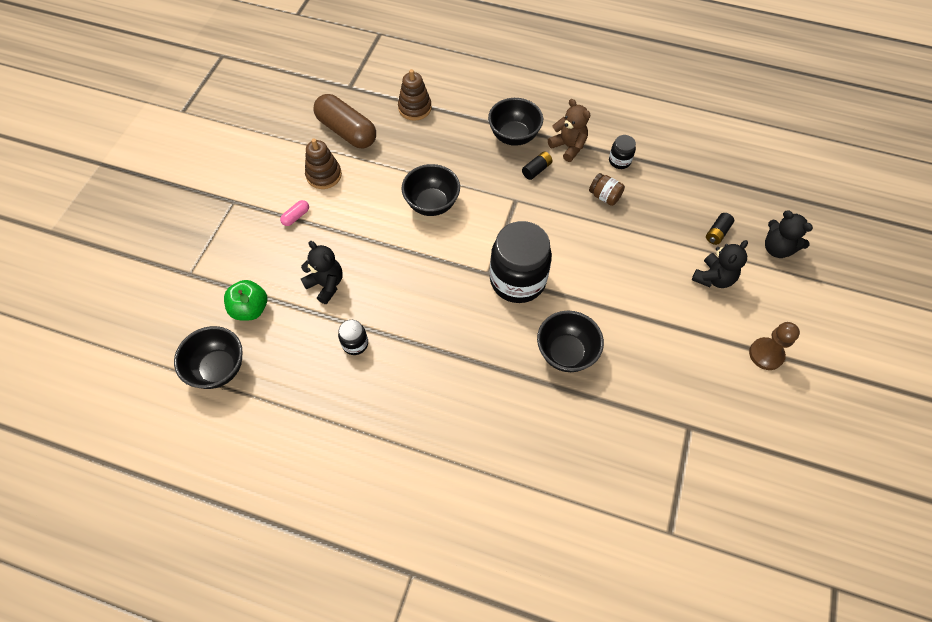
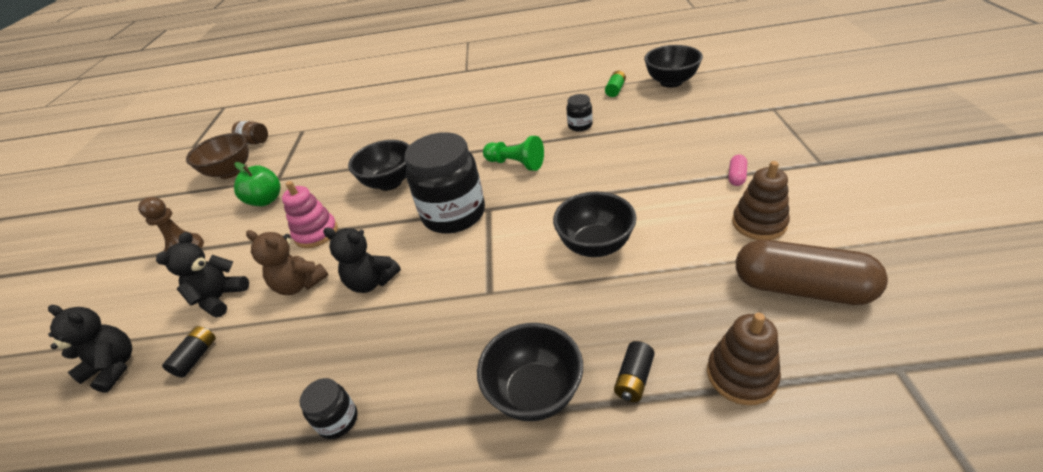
camera: 165 degrees right, 20 degrees down
(250, 309) = (689, 111): green apple -> green apple (266, 200)
(278, 389) = (615, 90): none -> green battery
(326, 285) = (643, 145): black teddy bear -> black teddy bear (371, 282)
(442, 318) = (515, 164): none -> green pawn
(536, 170) = (474, 347): black battery -> black battery (634, 378)
(568, 147) = (433, 412): brown teddy bear -> brown teddy bear (300, 284)
(604, 196) = (361, 347): brown jar -> brown jar (255, 142)
(639, 315) = (316, 233): none -> pink stacking toy
(753, 476) = (231, 172): none -> brown bowl

